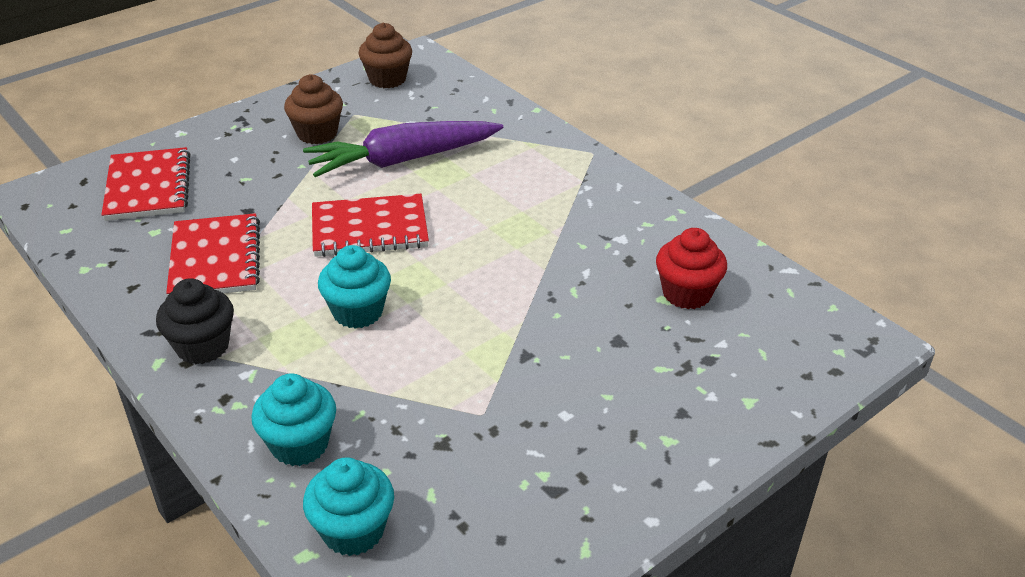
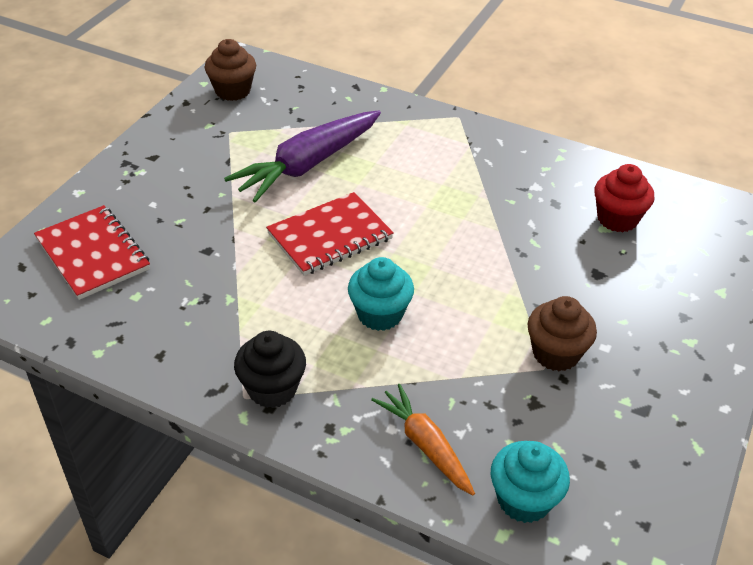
camera: 25 degrees left, 5 degrees up
(215, 259) = (216, 305): red notebook -> none
(299, 444) = (425, 445): turquoise cupcake -> orange carrot
(317, 133) = (211, 159): brown cupcake -> brown cupcake (556, 353)

